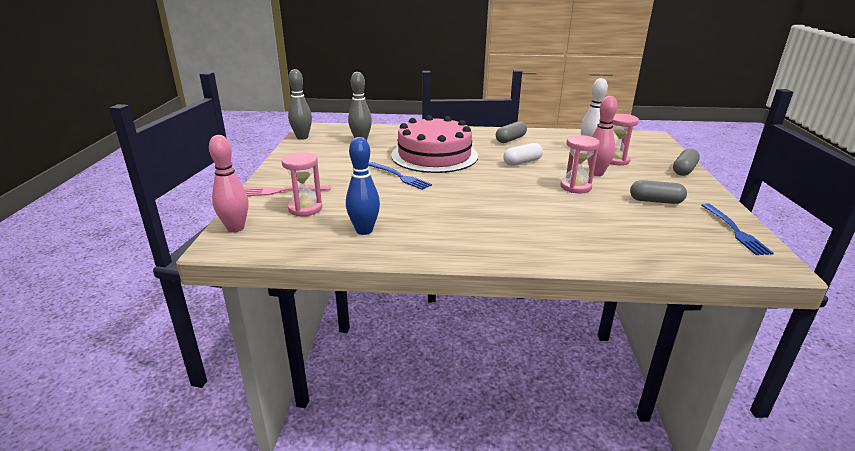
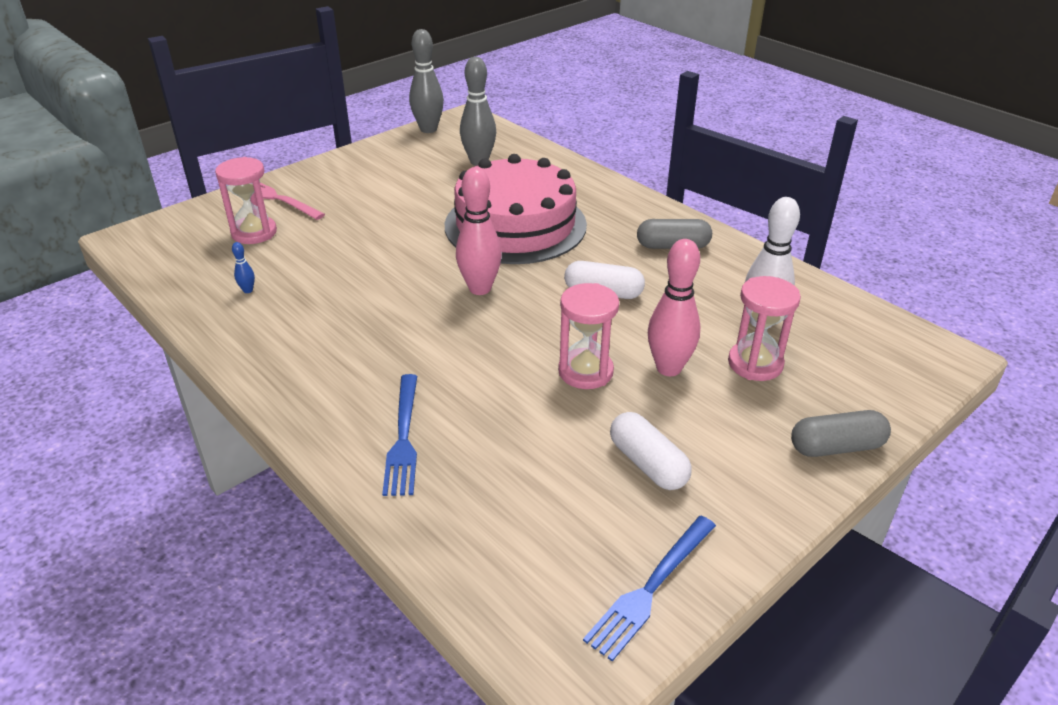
camera: 45 degrees right, 10 degrees up
(235, 228) = (167, 225): pink bowling pin -> pink bowling pin (480, 288)
(364, 230) = (248, 290): blue bowling pin -> blue bowling pin, size x0.42
(399, 176) = (414, 237): blue fork -> blue fork (403, 438)
(655, 201) = (647, 464): grey capsule -> white capsule

